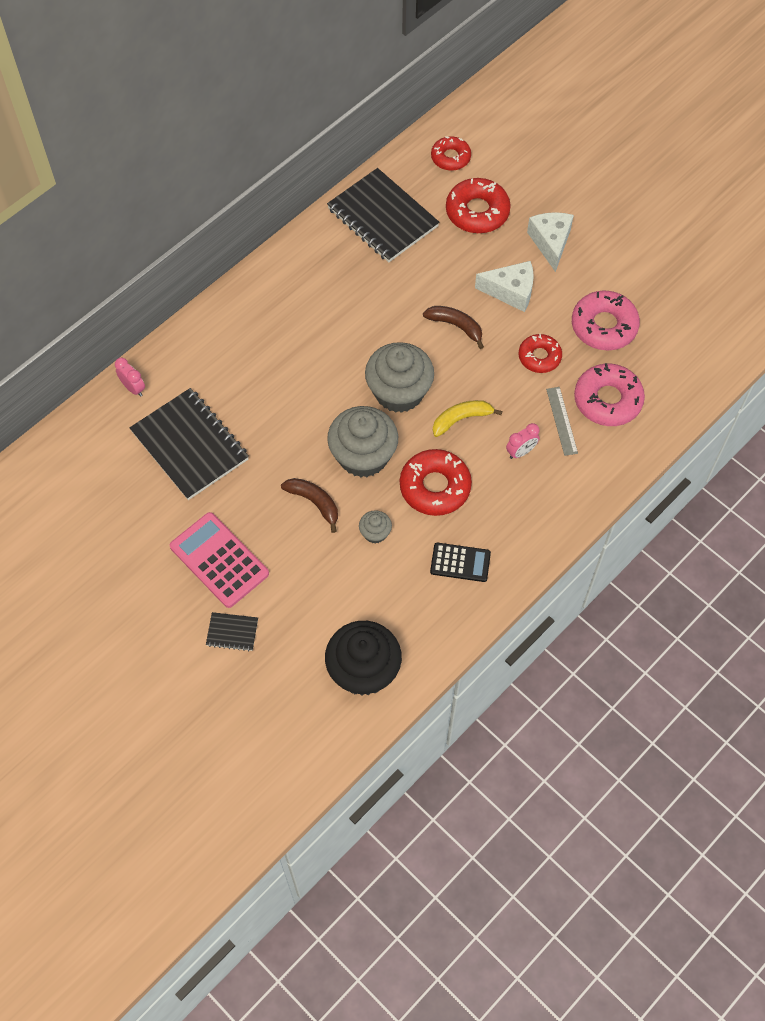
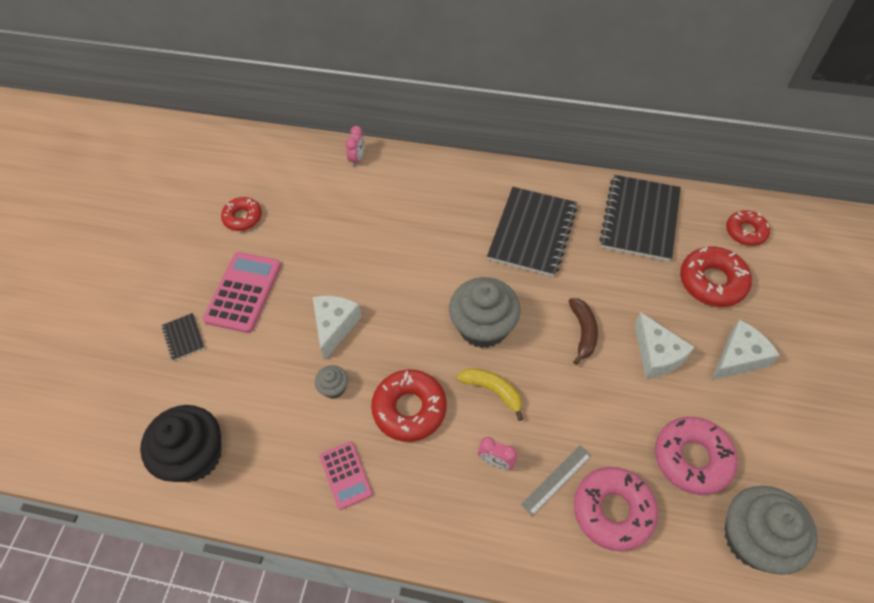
camera: 60 degrees right, 5 degrees down
(190, 445) = (332, 217): black notebook -> black notebook (532, 233)
(314, 502) = (335, 326): brown banana -> white cheese
(363, 456) = (402, 336): grey cupcake -> grey cupcake (753, 538)
(460, 562) = (345, 475): black calculator -> pink calculator
(539, 357) = (609, 419): red donut -> red donut (243, 217)

